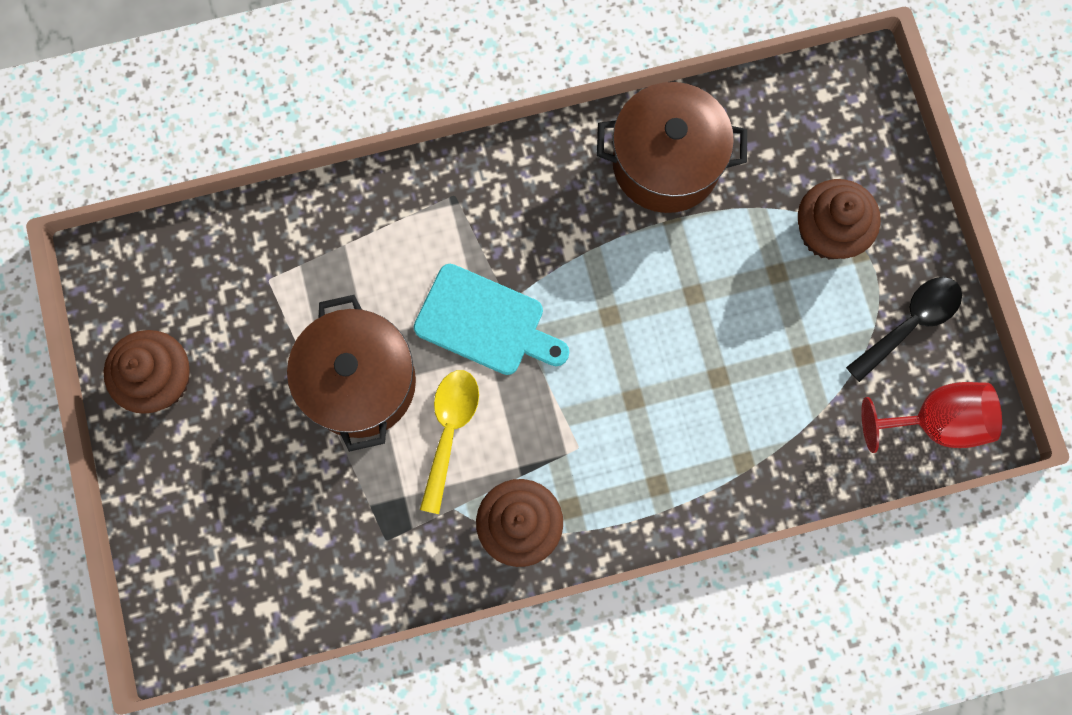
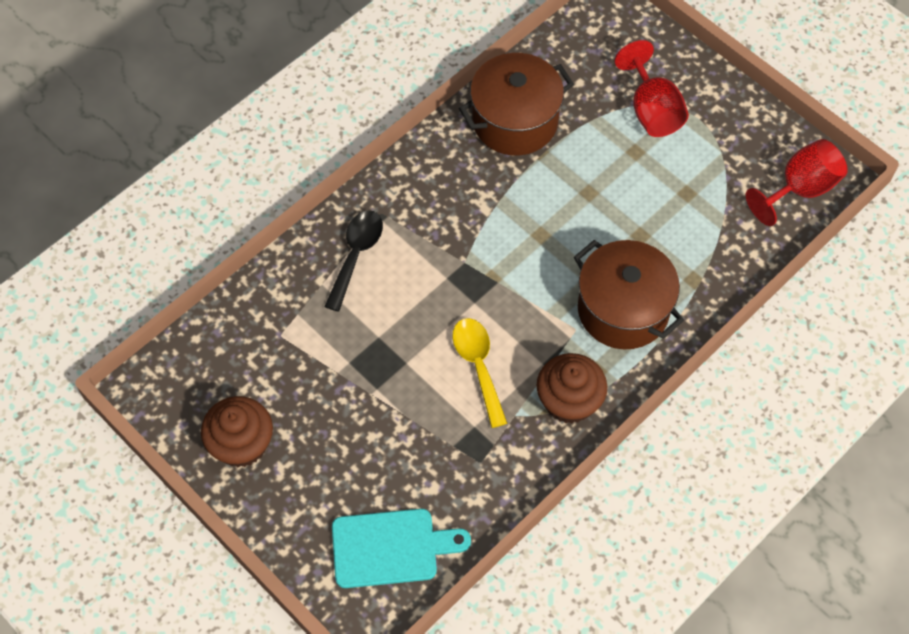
camera: 30 degrees left, 15 degrees down
(360, 383) = (392, 368): brown pot -> brown pot (623, 310)
(485, 322) = (457, 283): turquoise cutting board -> turquoise cutting board (391, 548)
(828, 232) = (651, 110): brown cupcake -> red goblet
(910, 323) = (742, 138): black spoon -> black spoon (356, 255)

